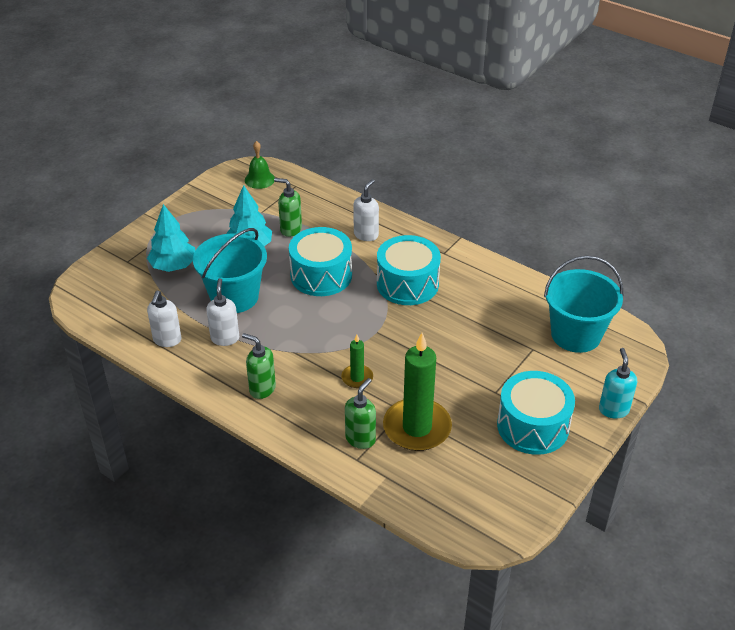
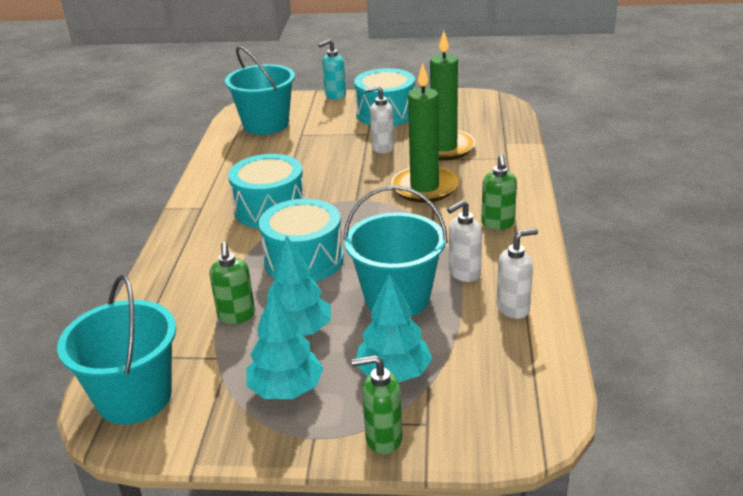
camera: 120 degrees left, 10 degrees down
(207, 226) = (286, 389): none -> turquoise tree
(259, 179) = (134, 397): green bell -> turquoise bucket
(357, 378) = (424, 187): green candle -> green candle, size x2.05
(360, 439) = (486, 163): green soap dispenser -> green soap dispenser (383, 439)
(366, 235) = (205, 260): white soap dispenser -> white soap dispenser (382, 148)

